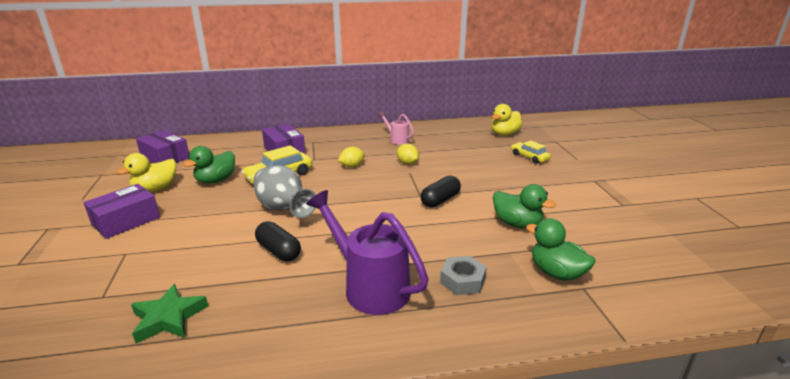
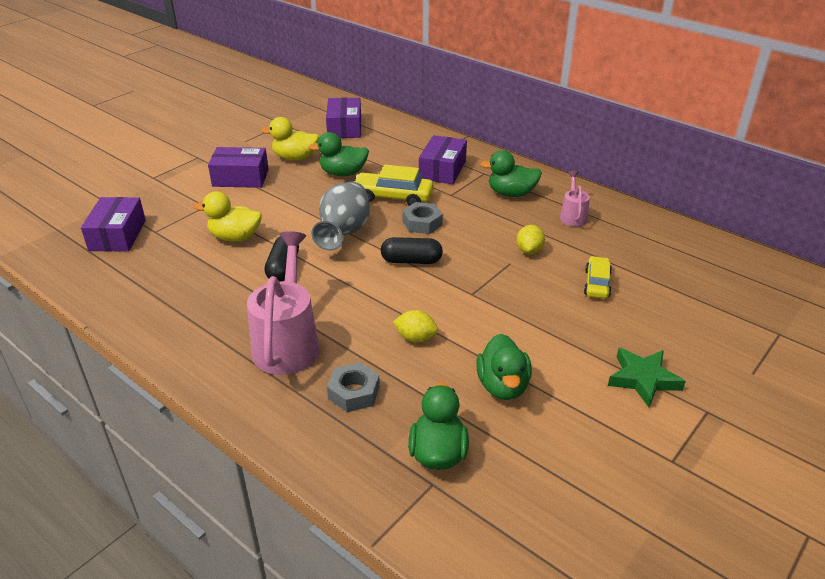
camera: 50 degrees right, 10 degrees up
(59, 323) = (118, 235): none -> purple box
(168, 318) = (160, 272): green star -> green star (643, 379)
(325, 179) = (422, 223): none -> grey nut
(347, 144) = (511, 193): none -> green duck
(352, 166) = (470, 222): yellow lemon -> yellow lemon (415, 338)
(370, 286) = (288, 342): purple watering can -> pink watering can
(440, 200) = (480, 311): black capsule -> black capsule (411, 261)
(504, 134) = (725, 281): yellow duck -> yellow duck (235, 237)
(529, 157) = (688, 330): yellow car -> yellow car (597, 283)

